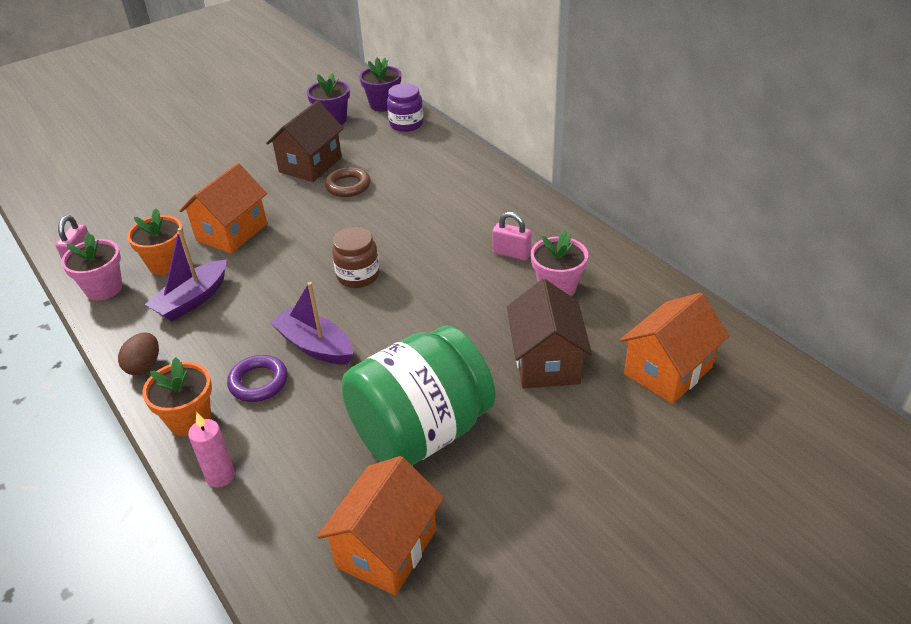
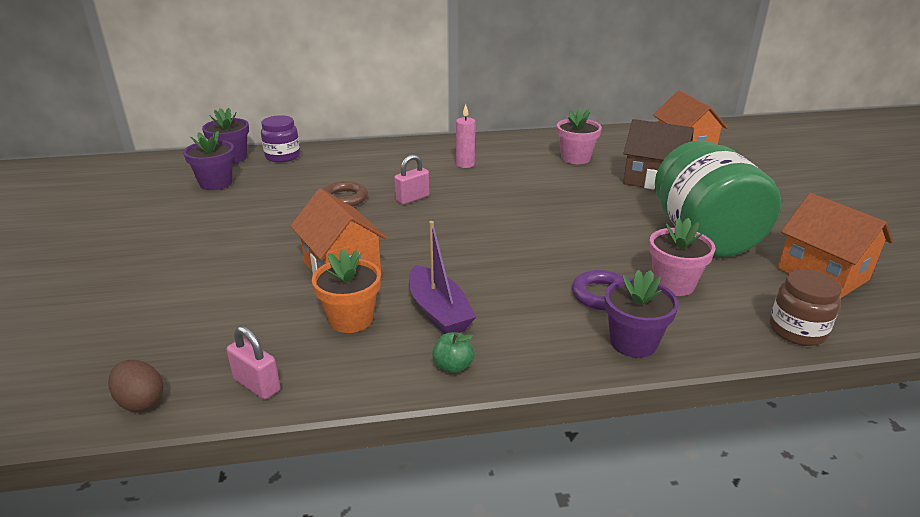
camera: 65 degrees left, 10 degrees down
(104, 288) = (351, 372): pink flower pot -> pink flower pot (673, 284)
(124, 331) = (453, 366): none -> green apple
(144, 366) = (528, 360): brown egg -> brown egg (141, 401)
(189, 419) = (633, 342): orange flower pot -> purple flower pot
(220, 476) = (721, 336): pink candle -> pink candle (465, 164)
(310, 165) = (280, 208): brown house -> none
(315, 346) = (570, 258): purple boat -> none
(358, 275) = (488, 221): brown jar -> brown jar (797, 331)
(511, 254) = (521, 162): pink padlock -> pink padlock (412, 198)

